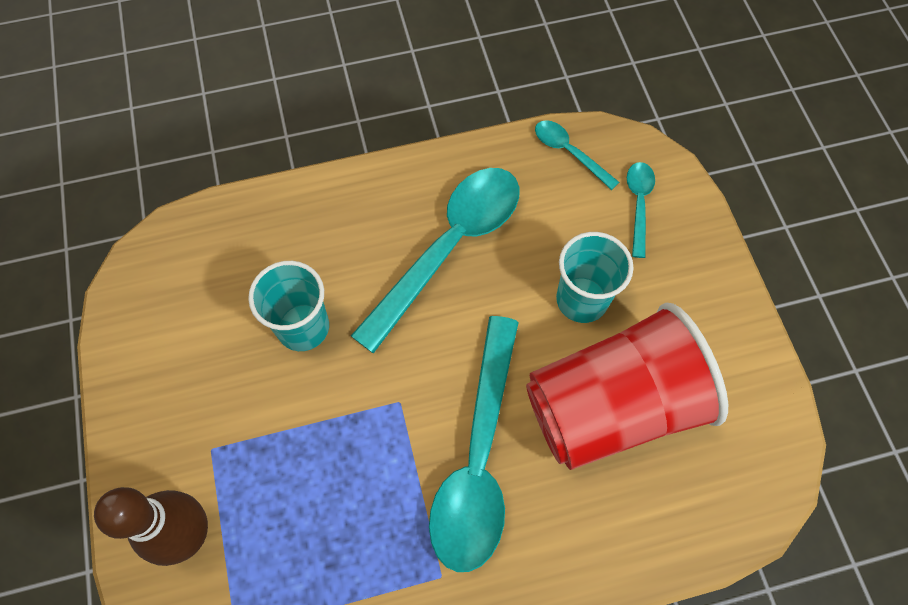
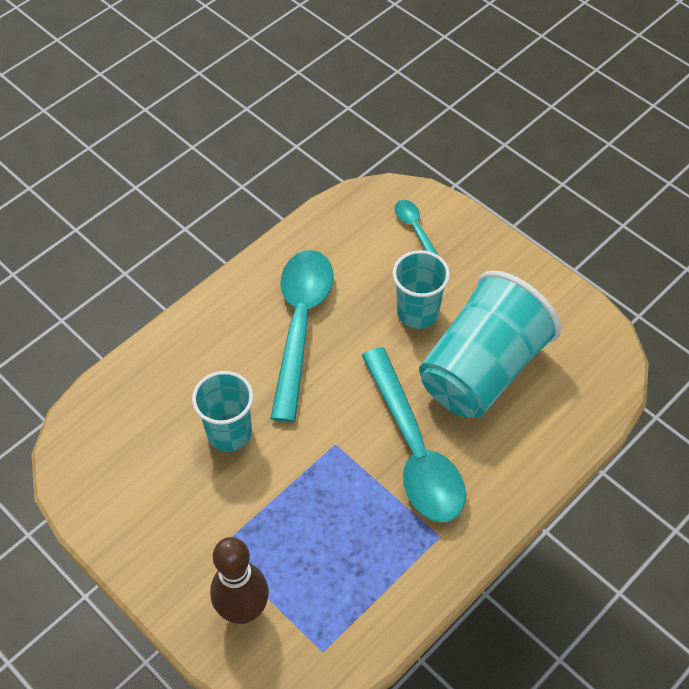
camera: 30 degrees left, 10 degrees down
(569, 152) = (343, 218): turquoise spoon -> none
(611, 406) = (482, 370): red cup -> turquoise cup

